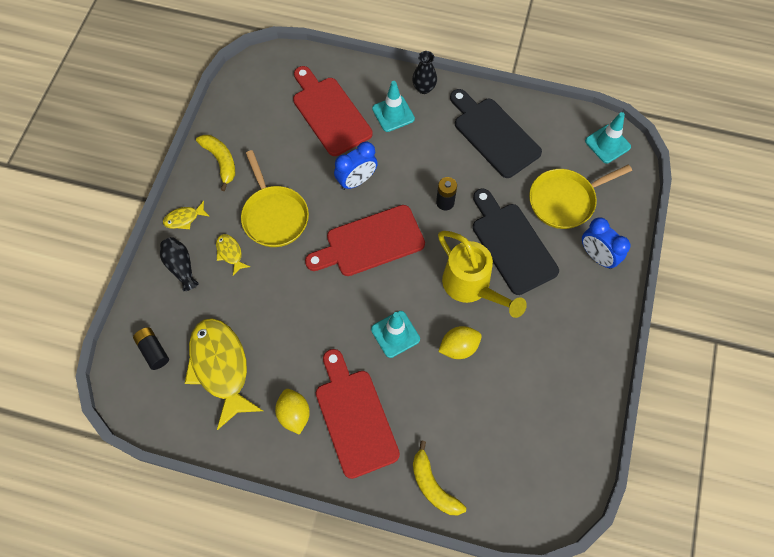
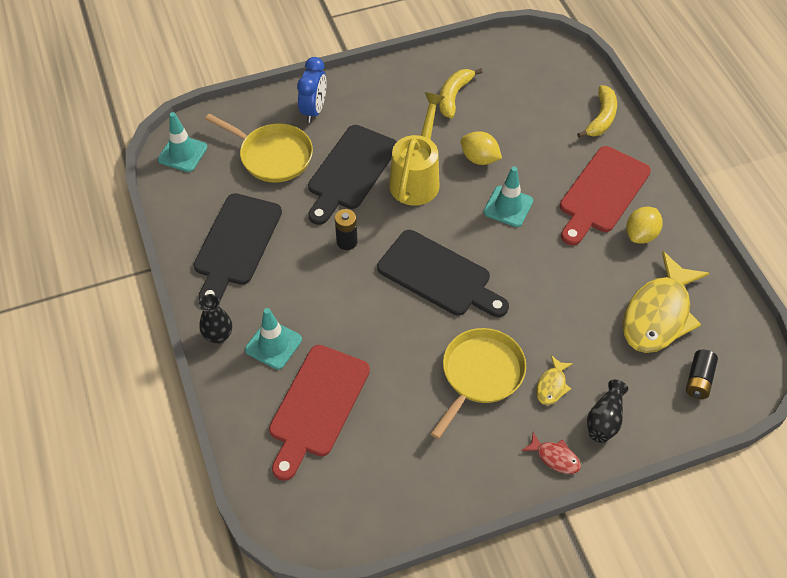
camera: 125 degrees left, 10 degrees down
(184, 218) = (555, 457): yellow fish -> red fish
(221, 161) = (461, 472): yellow banana -> yellow banana (454, 96)
(356, 181) = (381, 328): blue clock -> none
(370, 242) = (438, 276): red cutting board -> black cutting board

